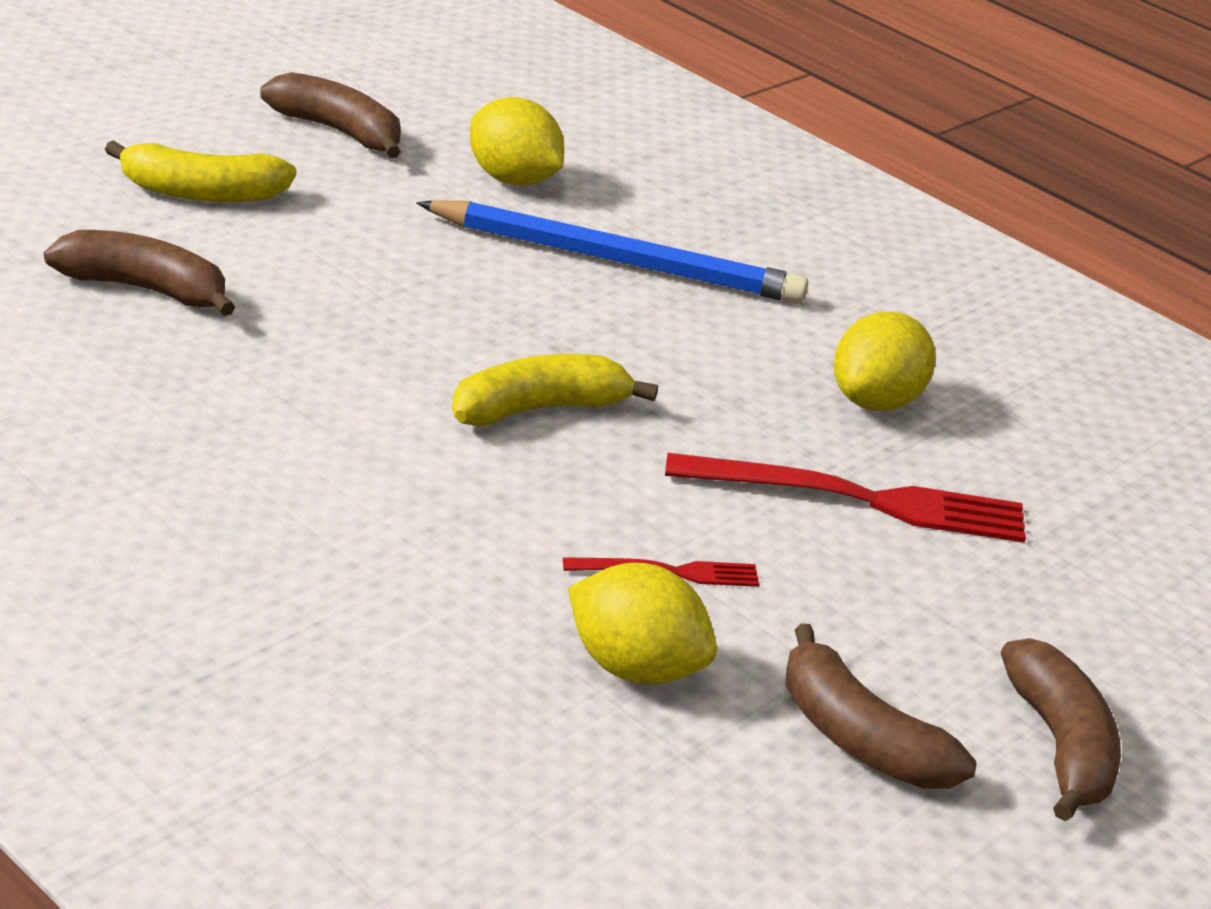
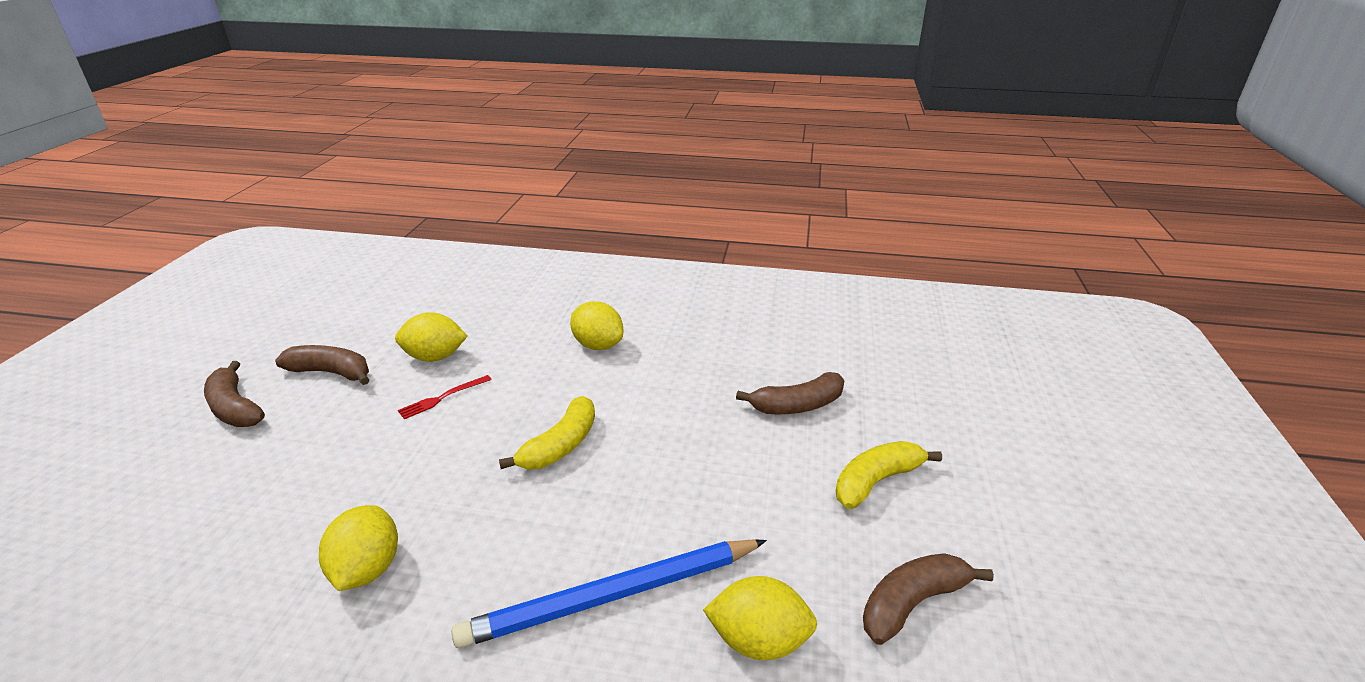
camera: 150 degrees right, 0 degrees up
(305, 529) = (598, 345): none -> yellow lemon
(338, 131) = (912, 603): brown banana -> brown banana turned 150 degrees clockwise
(859, 500) = (359, 484): red fork -> none

